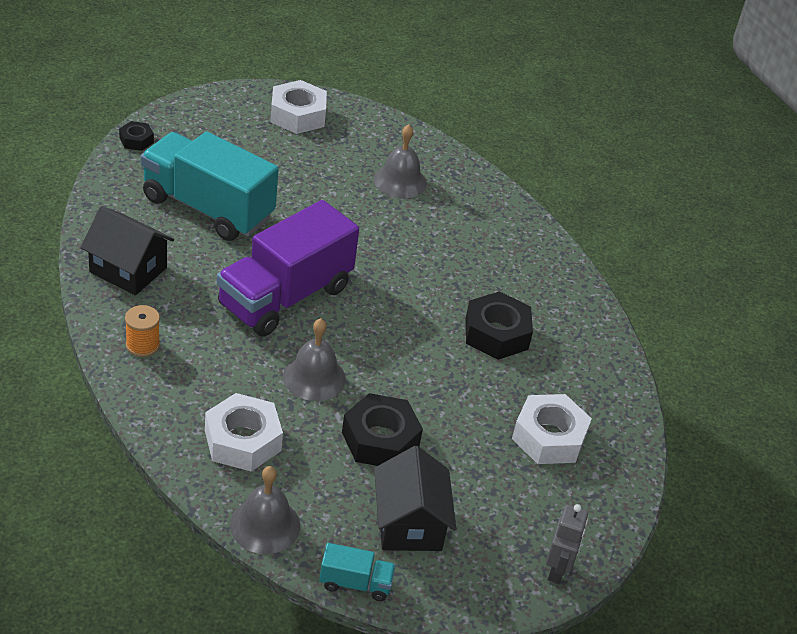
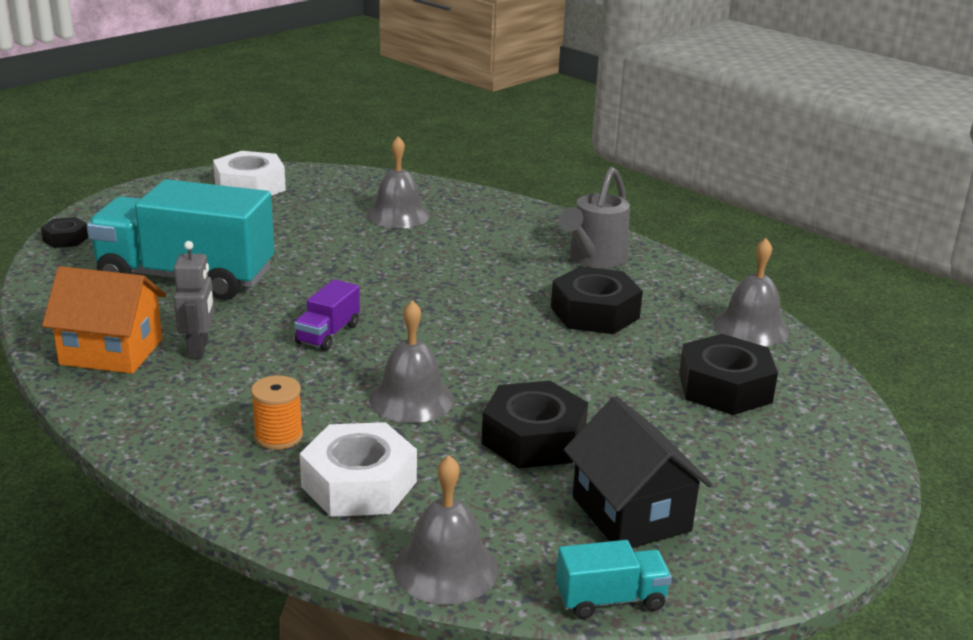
camera: 15 degrees left, 15 degrees down
(128, 270) = (111, 352): black house -> orange house
(142, 345) = (168, 419): orange spool -> orange spool (278, 436)
(285, 297) = (328, 334): purple truck -> purple truck, size x0.43
(531, 275) = (594, 259): none -> grey watering can
(549, 437) = (725, 387): white nut -> black nut
(557, 570) = (841, 511): grey robot -> grey robot (199, 349)
(611, 385) = (751, 327): none -> grey bell

